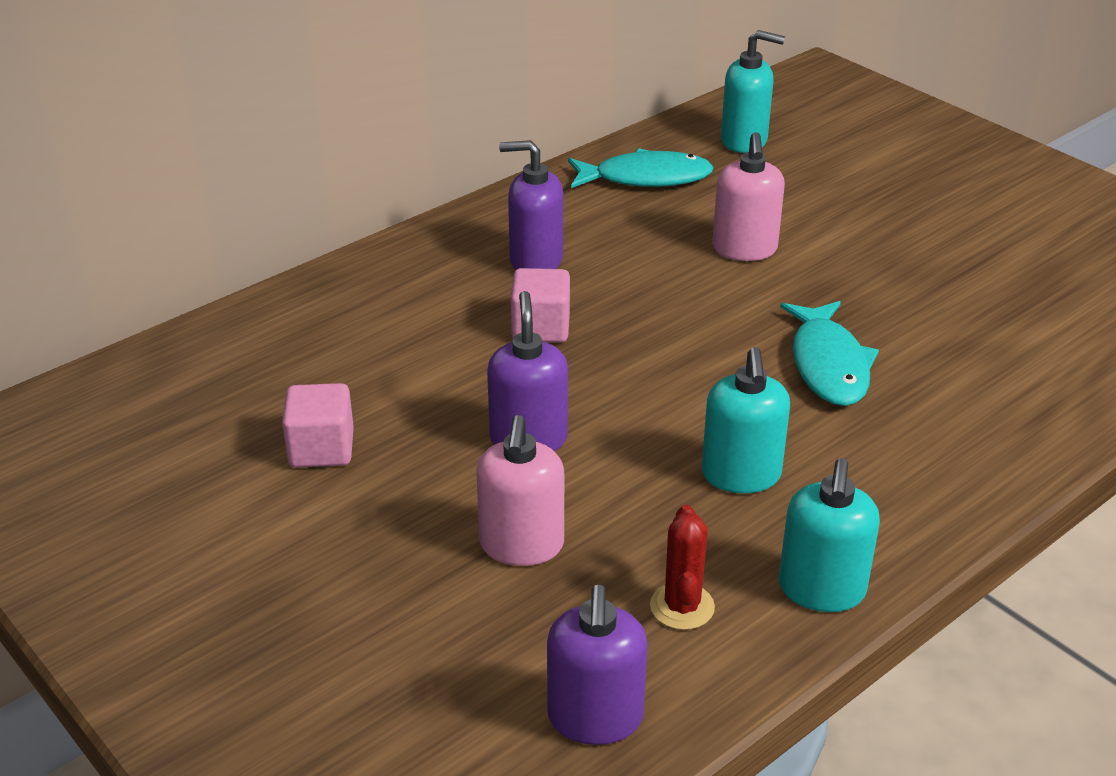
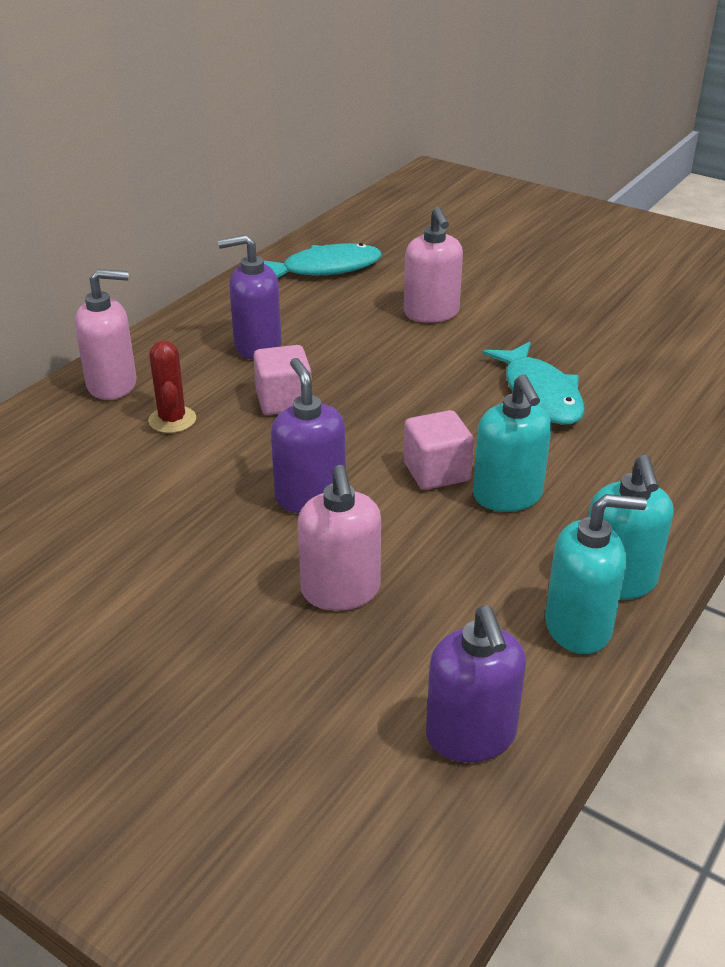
camera: 15 degrees left, 0 degrees up
(321, 449) = (120, 537): pink cube -> pink cube (436, 472)
(369, 282) = (112, 385): none -> pink soap dispenser
(682, 607) = (506, 618): red cactus -> red cactus (172, 420)
(744, 141) = (395, 230): turquoise soap dispenser -> turquoise soap dispenser (578, 626)

